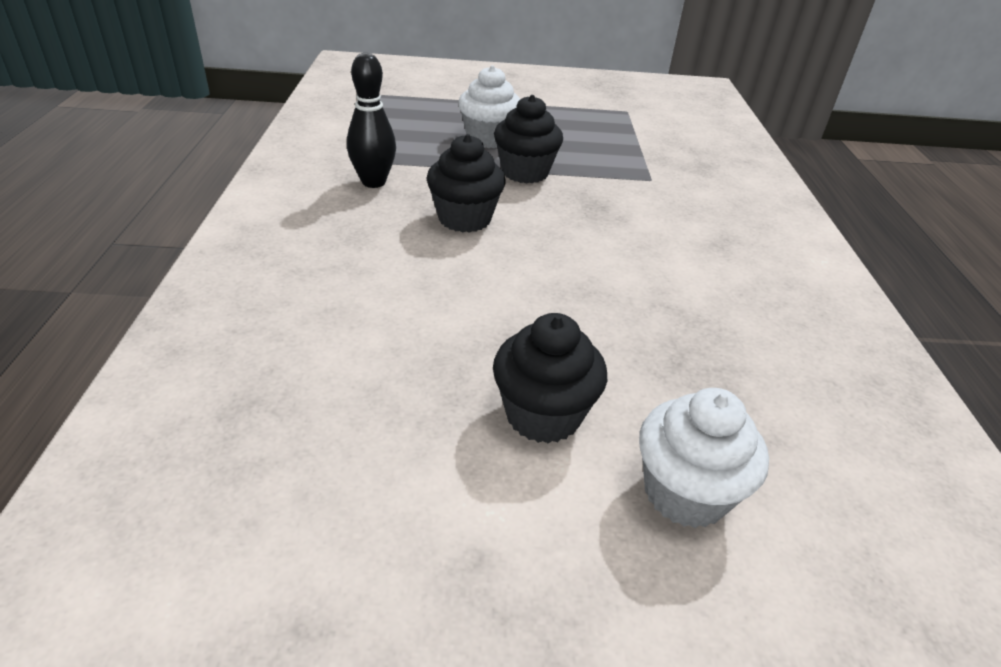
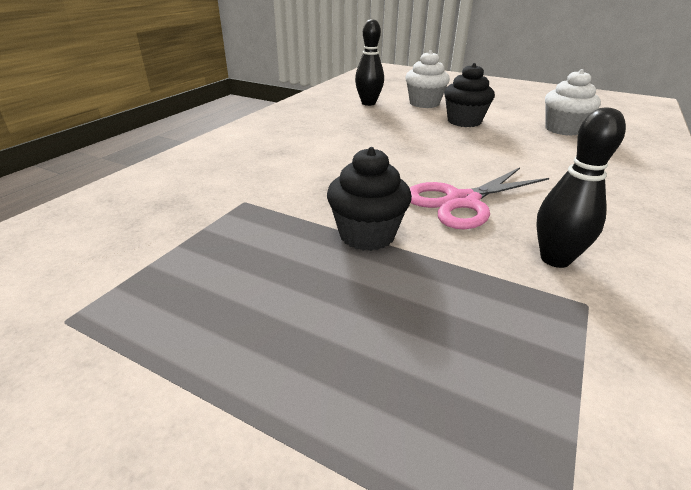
camera: 150 degrees left, 5 degrees down
(464, 218) = (462, 201): black cupcake -> pink scissors
(488, 139) = (371, 302): white cupcake -> white cupcake (563, 129)
(794, 441) = (368, 103): none -> black bowling pin

